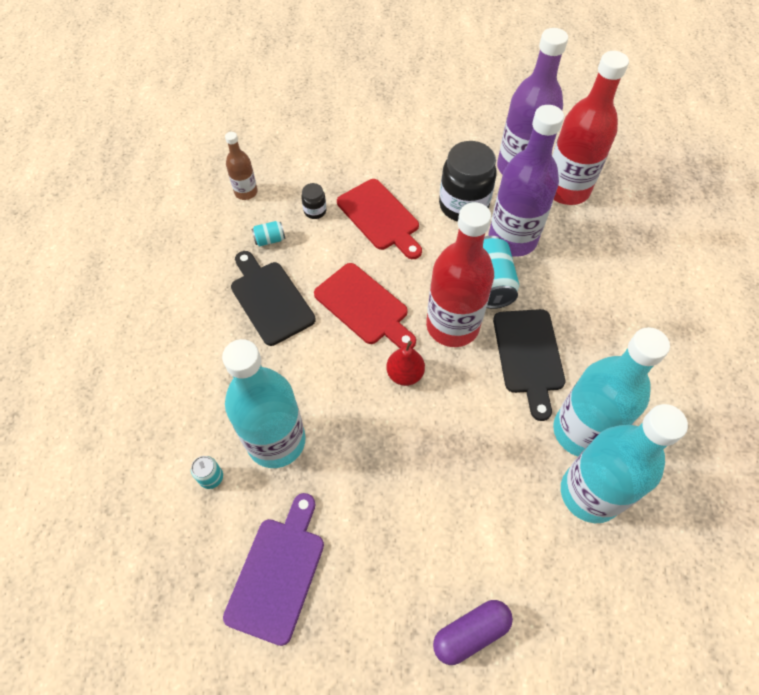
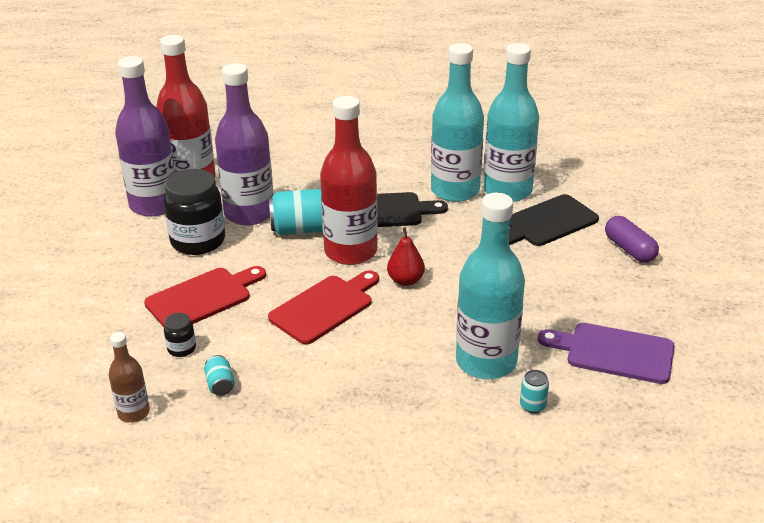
camera: 90 degrees left, 25 degrees down
(270, 299) = (310, 378): black cutting board -> black cutting board (547, 223)

